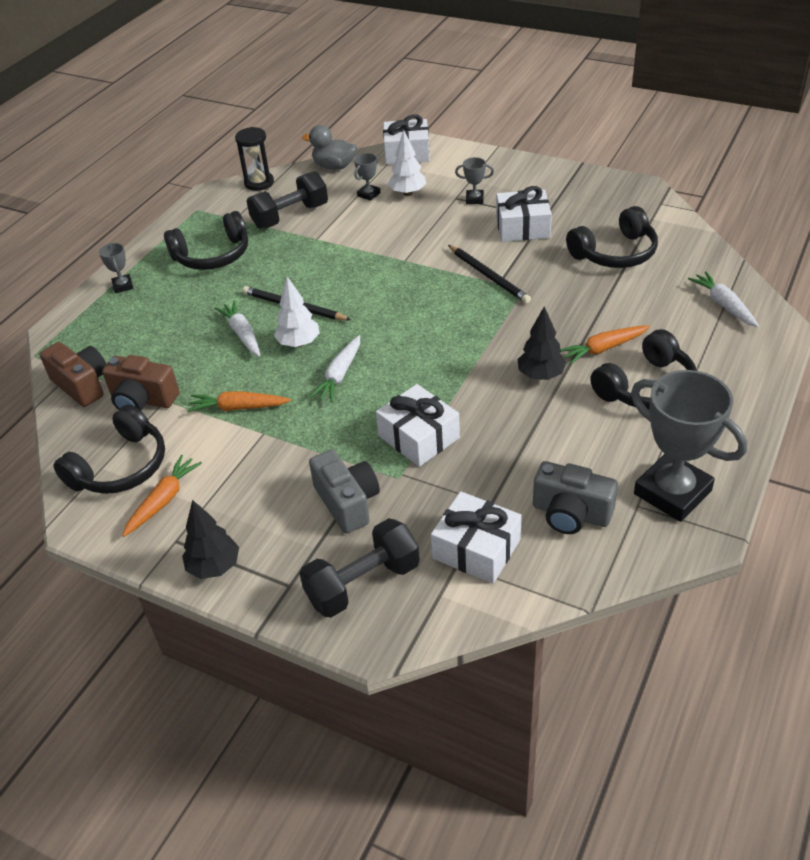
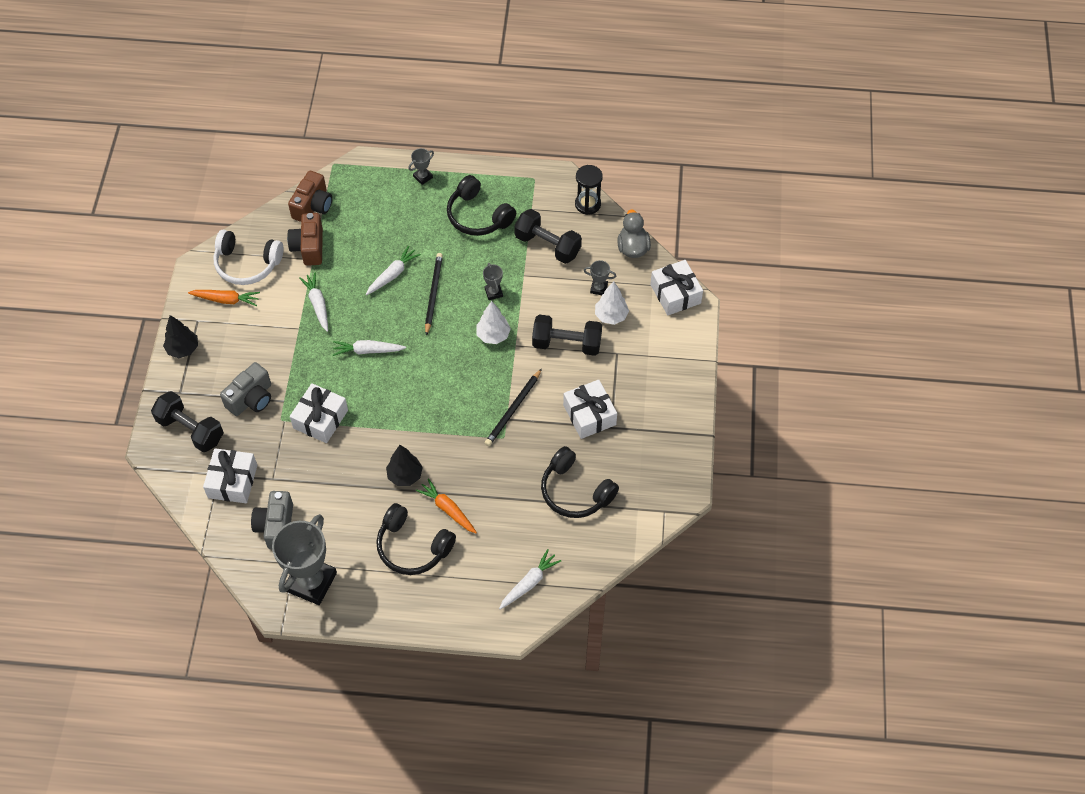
camera: 65 degrees right, 15 degrees up
(121, 467) = (247, 264): black headphones -> white headphones
(238, 408) = (318, 304): orange carrot -> white carrot
(299, 343) = (393, 313): white tree -> white tree (493, 335)
(424, 226) = (566, 344): none -> black dumbbell
(474, 199) = (619, 368): grey trophy -> grey trophy (493, 292)

